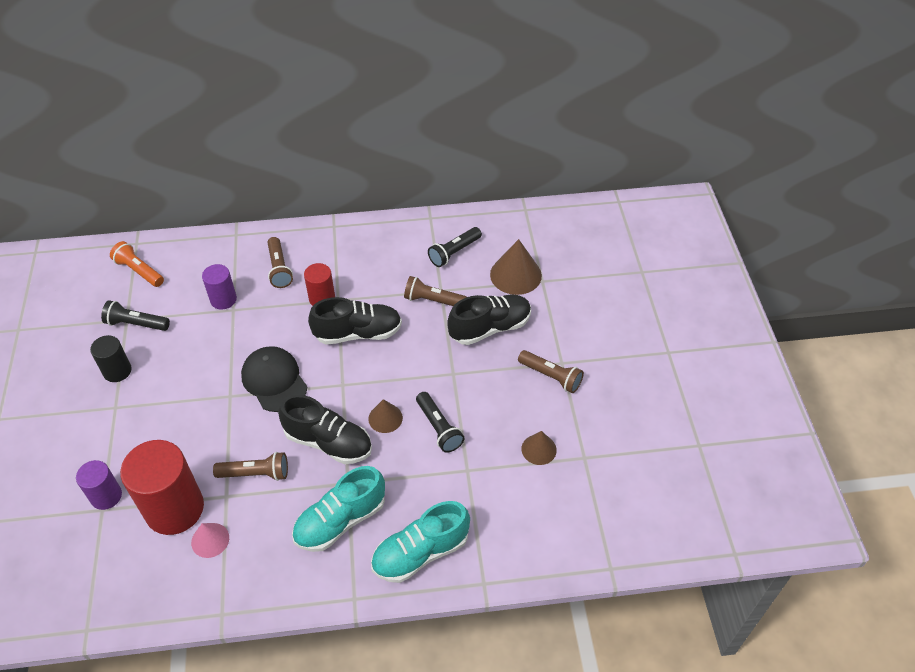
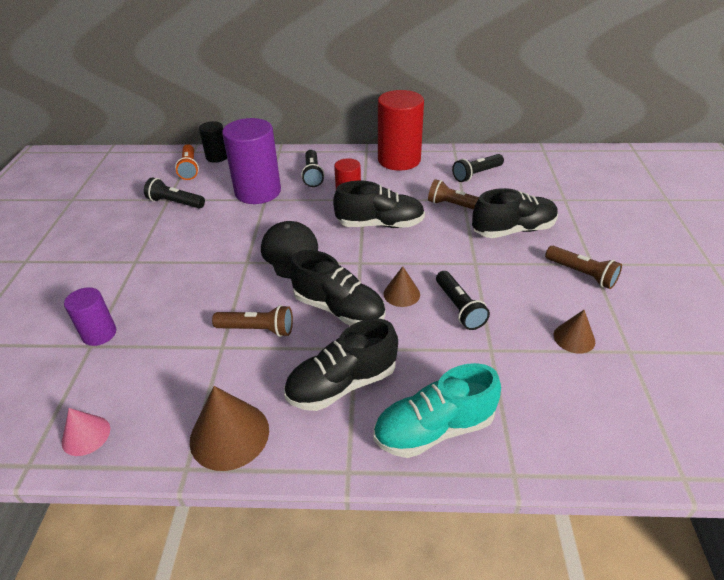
camera: 10 degrees right, 10 degrees down
(117, 371) = (147, 234): black cylinder -> black cylinder (217, 157)
(139, 271) = (189, 168): orange flashlight -> orange flashlight turned 150 degrees counterclockwise
(174, 509) = (164, 353): red cylinder -> red cylinder (399, 160)
(210, 540) = (193, 387): pink cone -> pink cone (86, 435)
(223, 299) = (258, 192): purple cylinder -> purple cylinder, size x1.87
(279, 269) = (312, 175): brown flashlight -> black flashlight
(340, 520) = (342, 384): turquoise shoe -> black shoe
(515, 275) = (537, 193): brown cone -> brown cone (229, 435)

